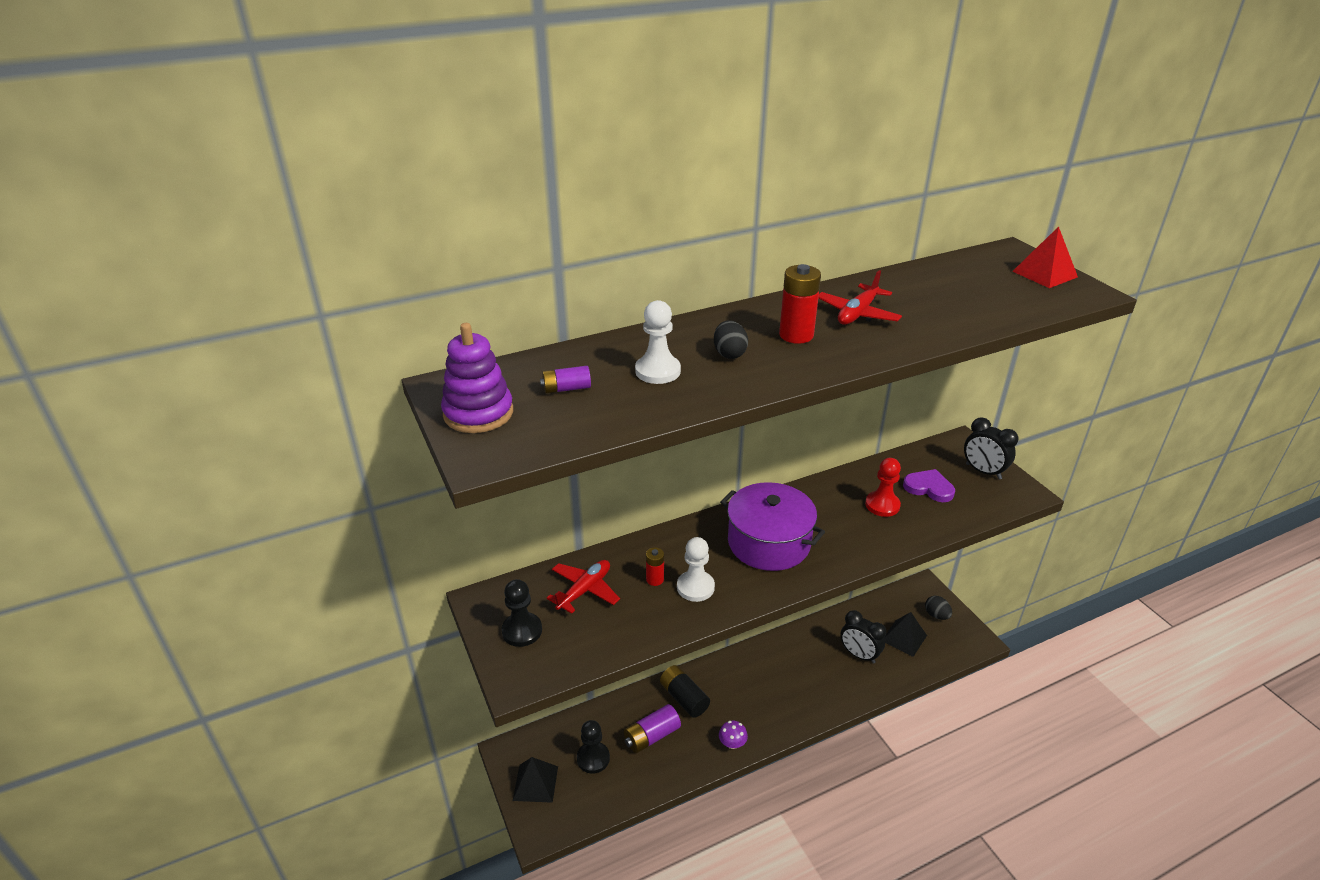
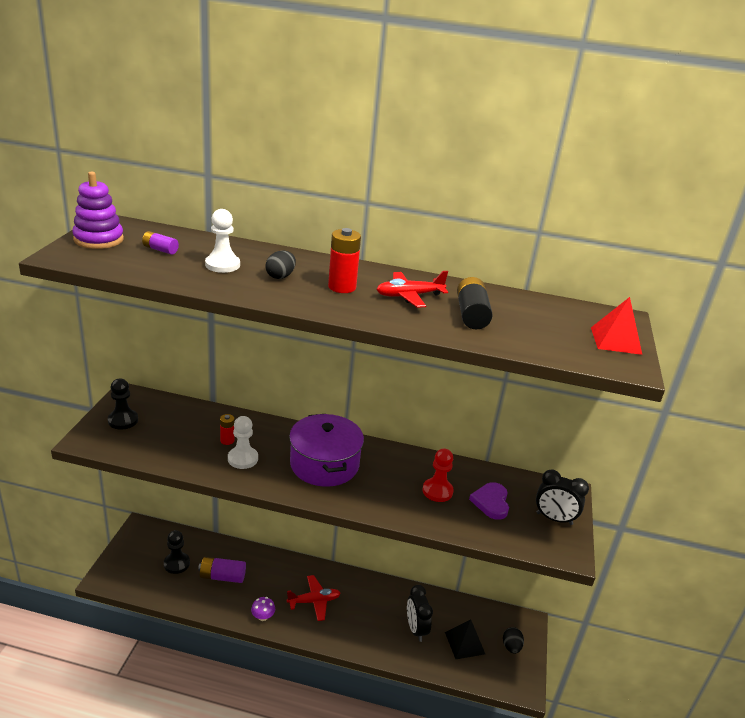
camera: 35 degrees right, 5 degrees down
(535, 783) = (133, 553): black pyramid -> none
(584, 590) = (182, 422): red plane -> red plane (314, 601)
(683, 698) = (267, 570): black battery -> black battery (471, 315)
(929, 488) = (491, 502): purple heart -> purple heart turned 150 degrees counterclockwise
(983, 471) = (554, 518): black clock -> black clock turned 60 degrees counterclockwise

